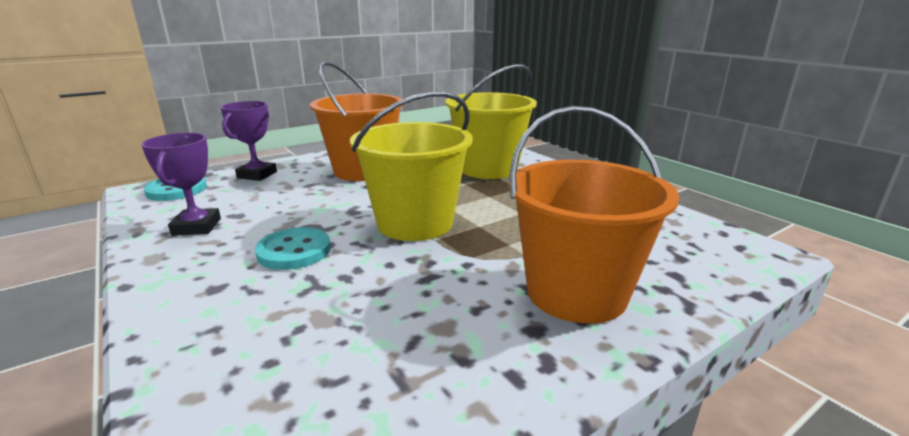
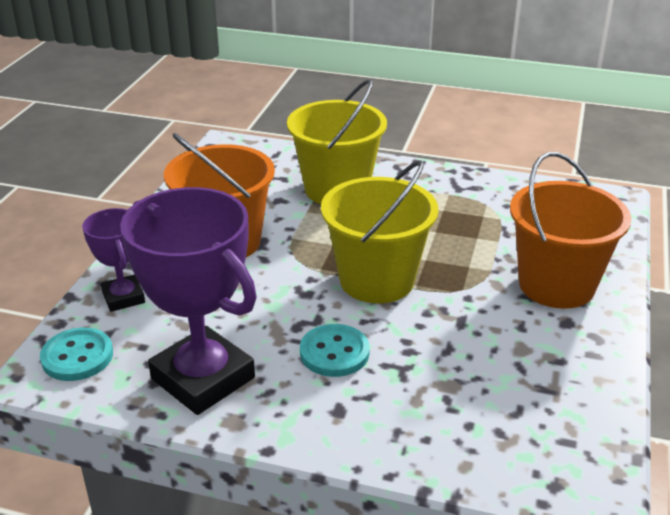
camera: 40 degrees left, 10 degrees up
(196, 227) = (202, 378): purple trophy -> purple trophy, size x1.89

